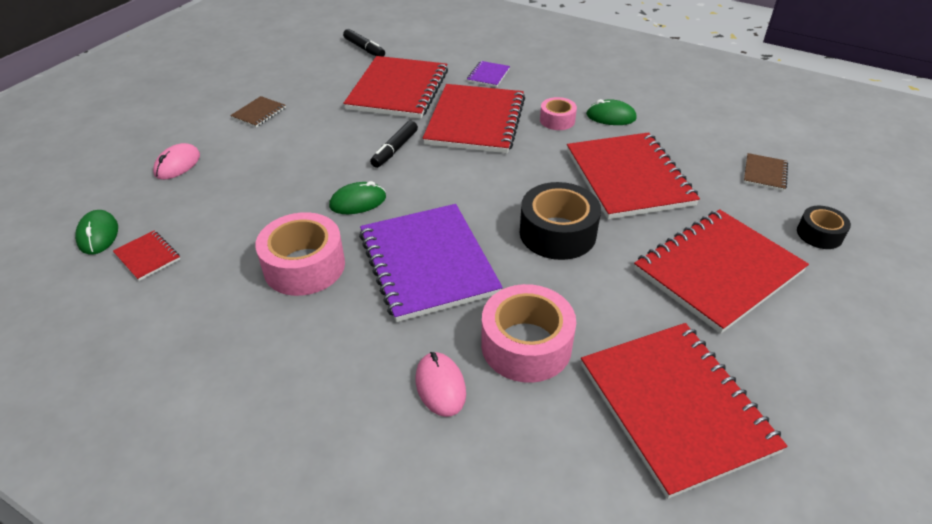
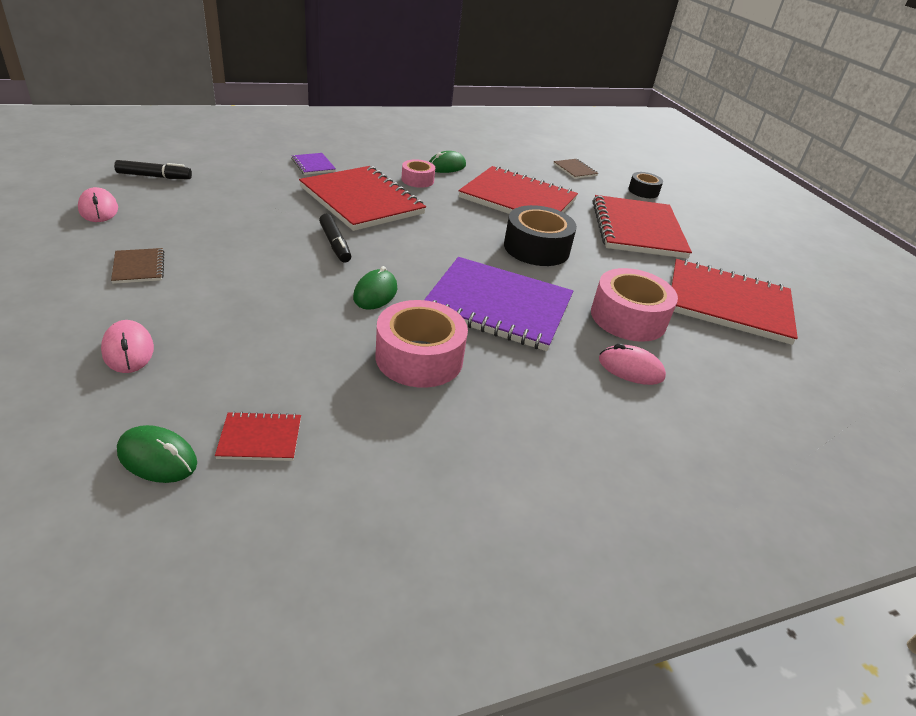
camera: 55 degrees left, 5 degrees down
(298, 63) = (99, 209): none -> pink mouse
(398, 90) = (254, 199): red notebook -> none

